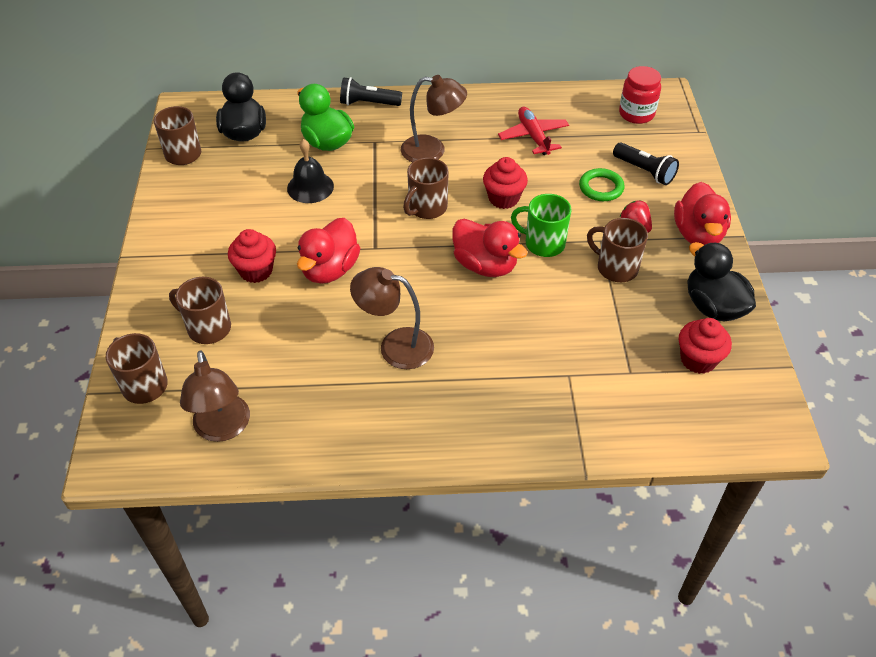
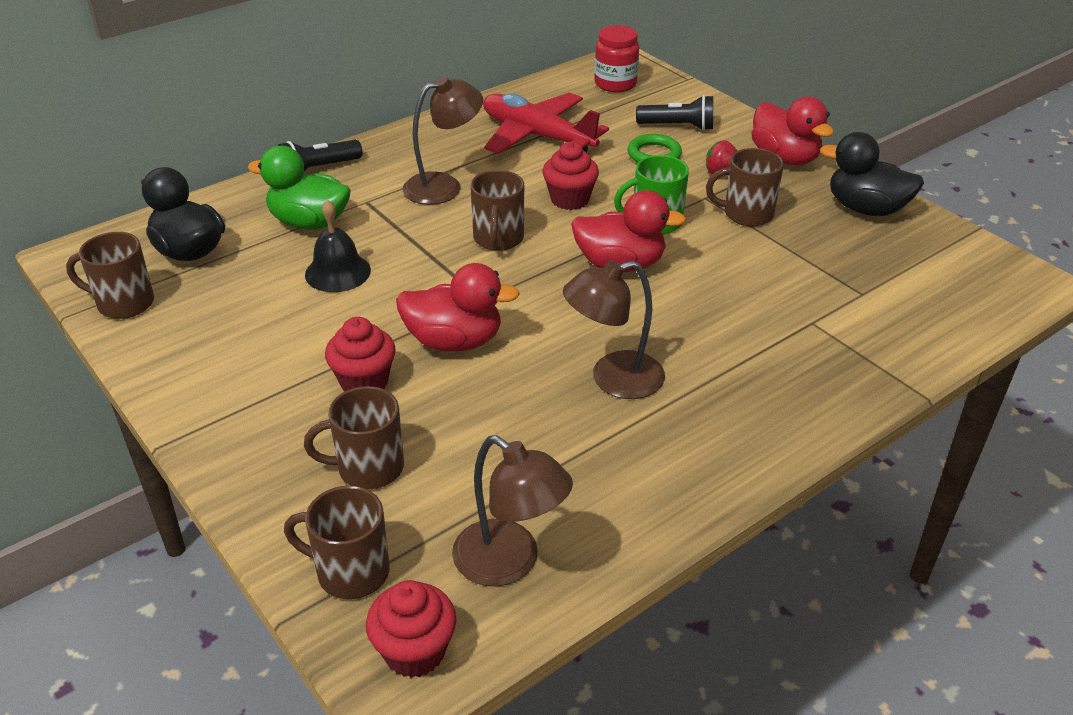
camera: 35 degrees left, 10 degrees down
(330, 269) = (454, 341): red duck -> red duck turned 75 degrees counterclockwise
(533, 136) = (537, 136): red plane -> red plane, size x1.54
(698, 359) = (905, 256): red cupcake -> red cupcake (414, 651)

